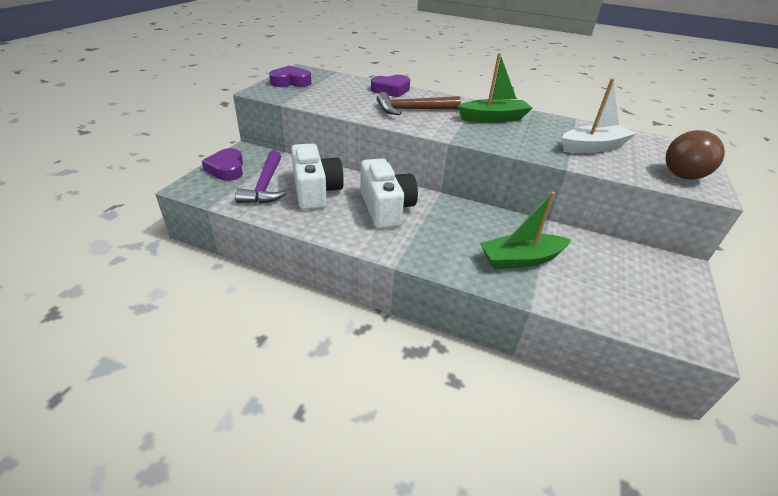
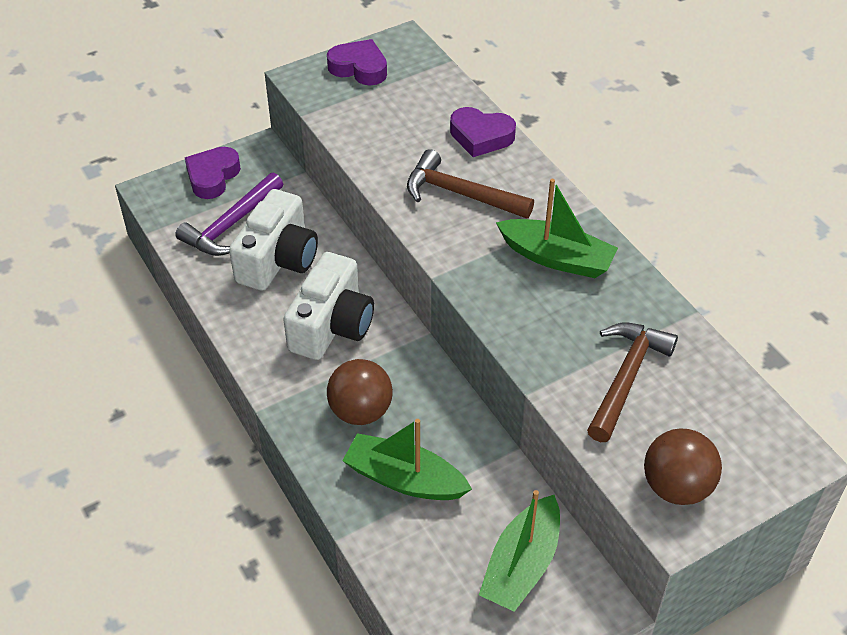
camera: 40 degrees right, 10 degrees up
(454, 239) = (360, 411): none -> brown ball
(593, 147) = (626, 378): white boat -> brown hammer
(627, 268) = (521, 565): none -> green boat

